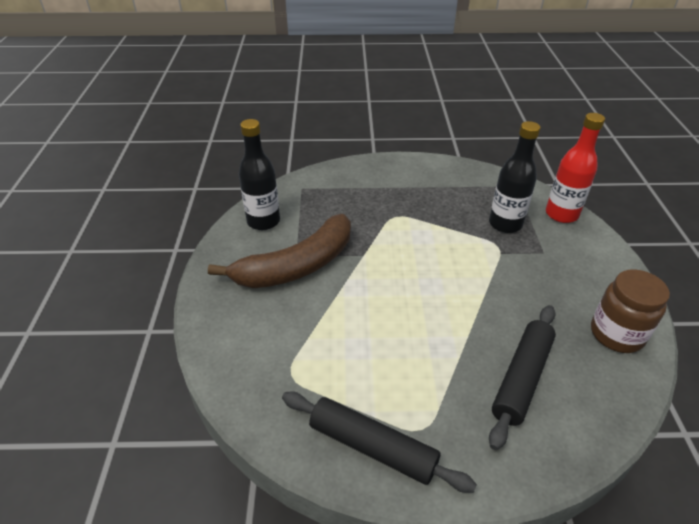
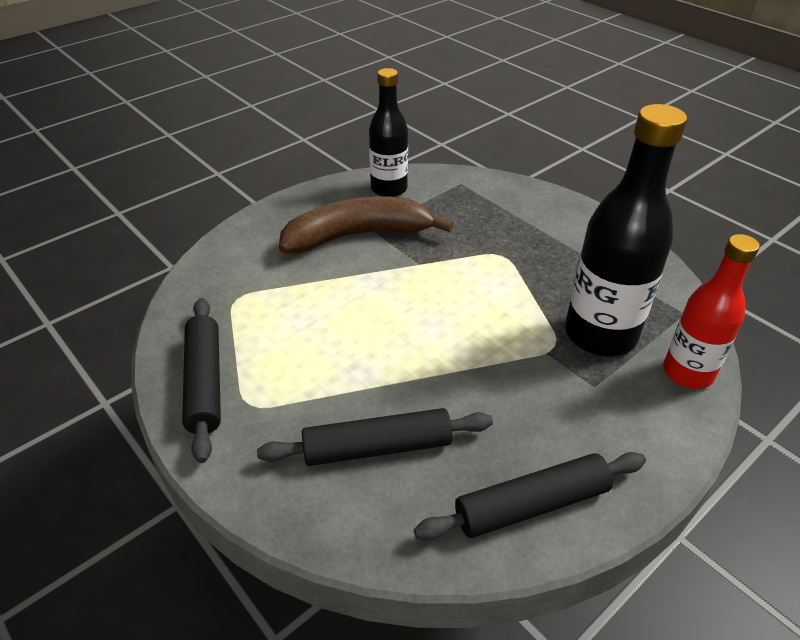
camera: 50 degrees right, 0 degrees up
(297, 266) = (358, 235): brown banana -> brown banana turned 150 degrees clockwise
(505, 224) = (600, 334): black bottle -> black bottle, size x1.54
(616, 334) = (531, 505): brown jar -> black rolling pin

